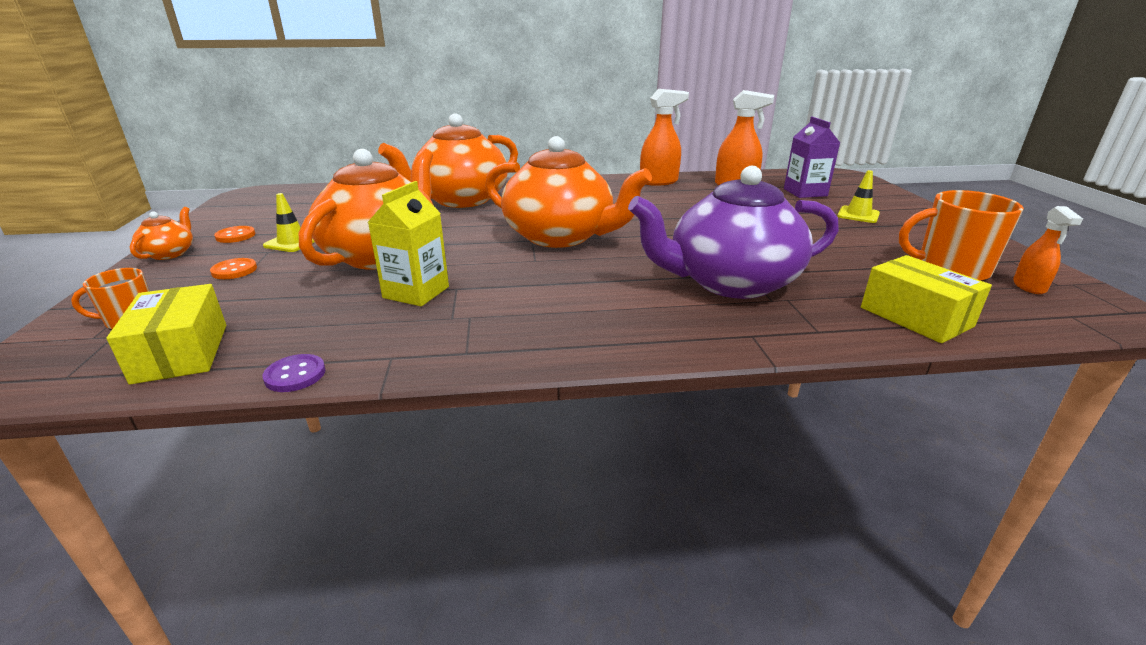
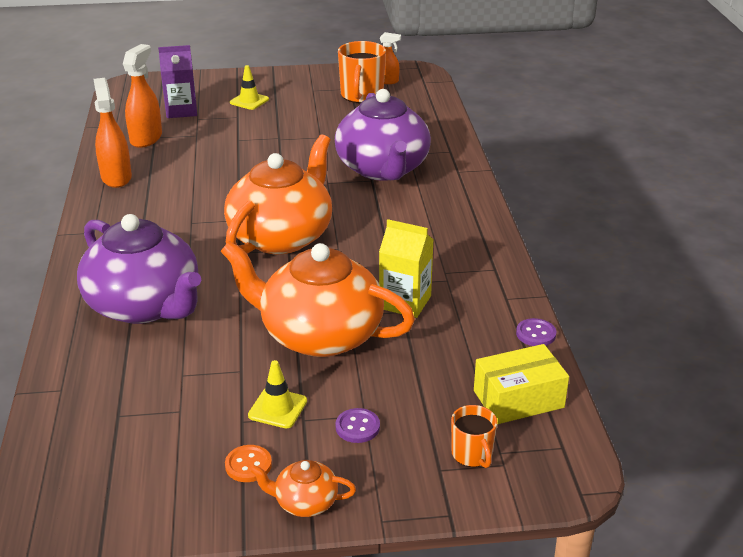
camera: 90 degrees left, 5 degrees up
(234, 270) = (357, 427): orange button -> purple button
(461, 200) = (145, 306): orange teapot -> purple teapot
(915, 317) = (429, 121): yellow box -> none

